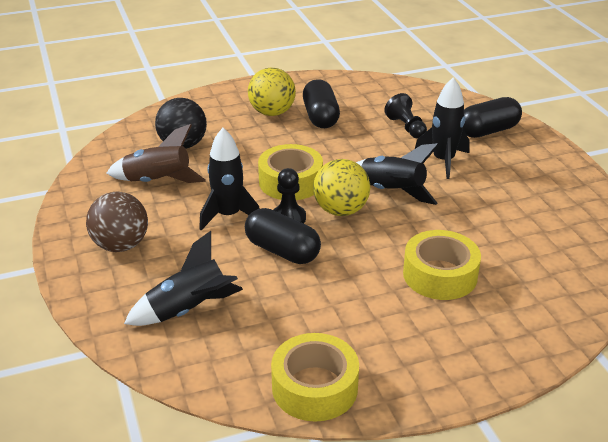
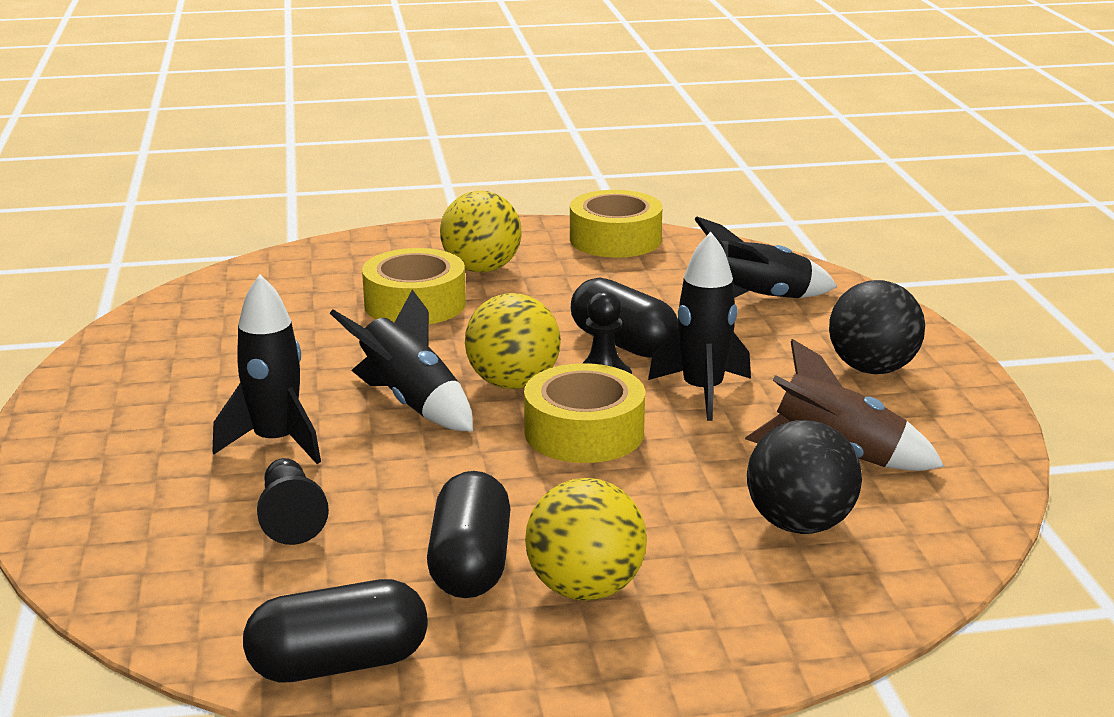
camera: 170 degrees left, 10 degrees down
(121, 245) = (872, 369): brown ball -> black ball
(413, 324) = (481, 269): none -> yellow ball
(488, 131) = (124, 492): black capsule -> black capsule (339, 664)

